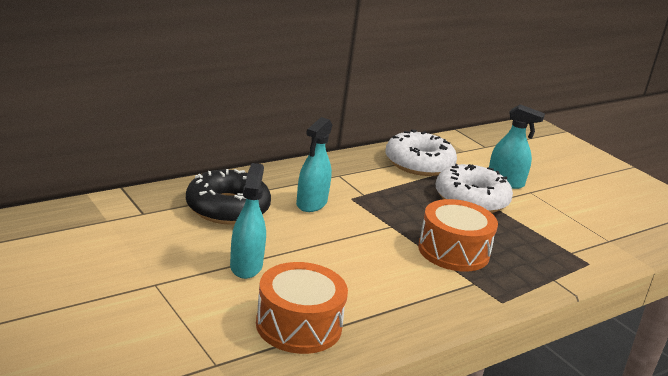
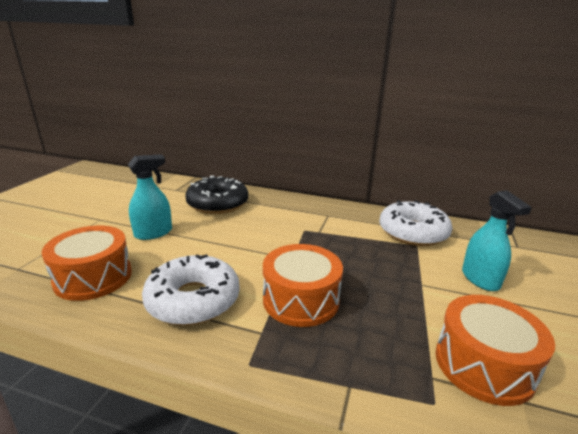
camera: 55 degrees right, 0 degrees up
(311, 203) = (269, 221): turquoise spray bottle -> none
(471, 199) = (409, 274): white donut -> white donut (193, 300)
(577, 233) = (484, 364): none -> orange drum

